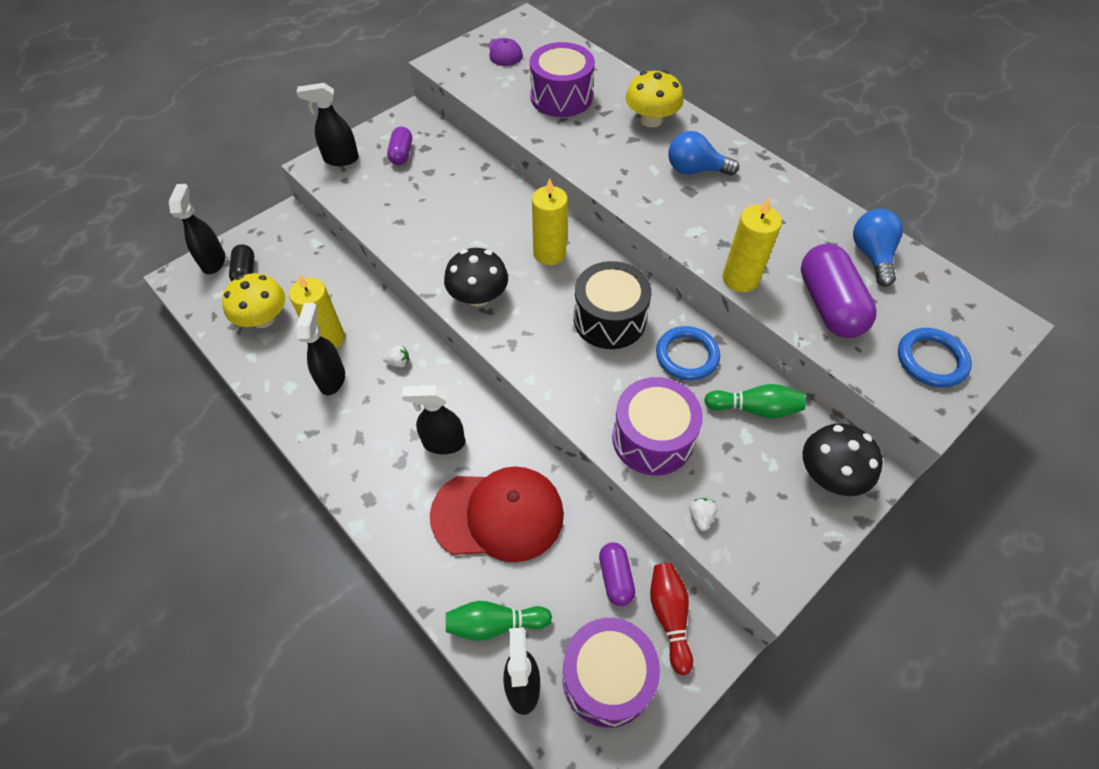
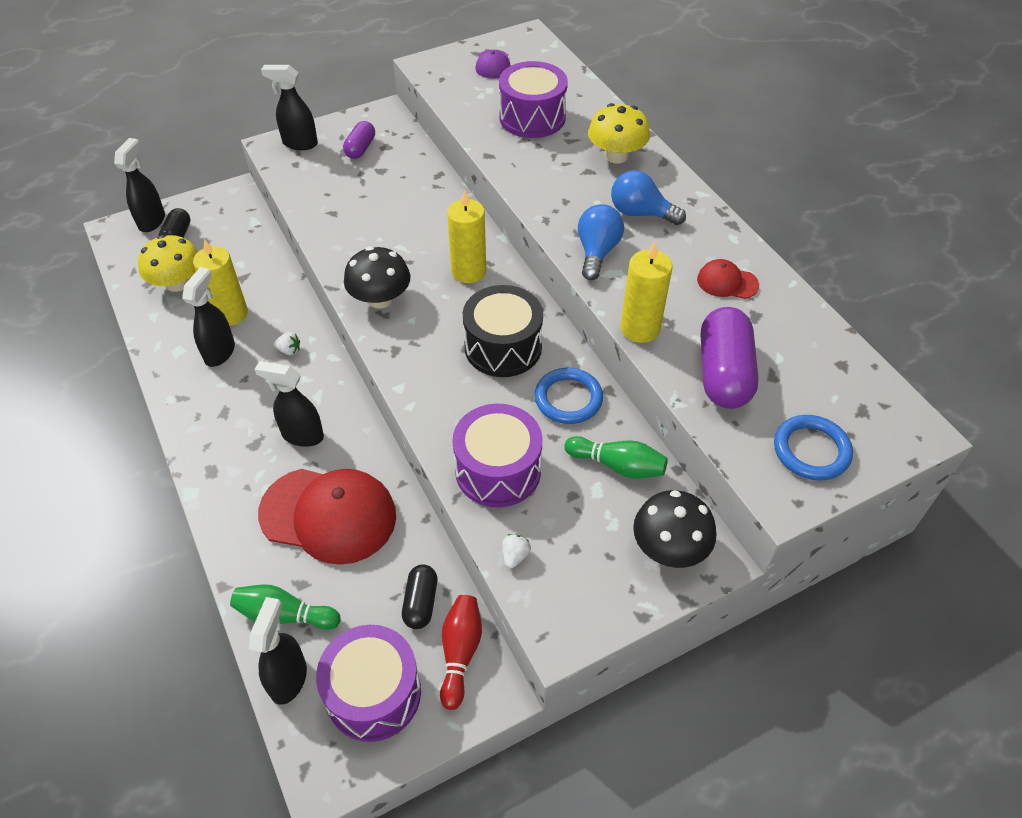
camera: 15 degrees right, 5 degrees down
(615, 578) = (421, 602): purple capsule -> black capsule
(796, 220) = (727, 282): none -> red cap
(871, 255) = (794, 333): blue light bulb -> blue light bulb (597, 252)

